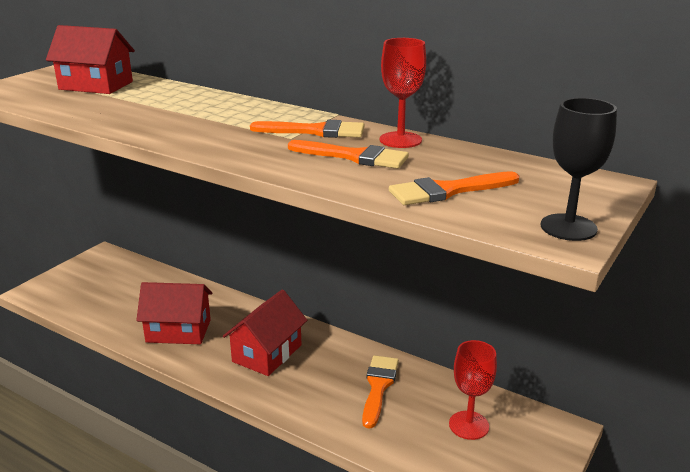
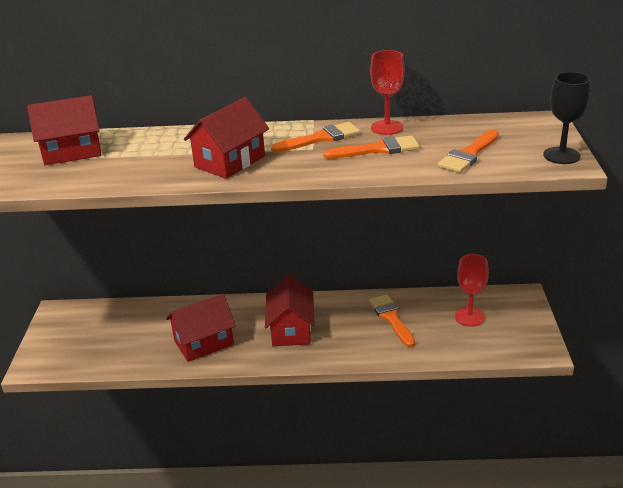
camera: 30 degrees left, 5 degrees up
(197, 127) = (230, 162): none -> red house

